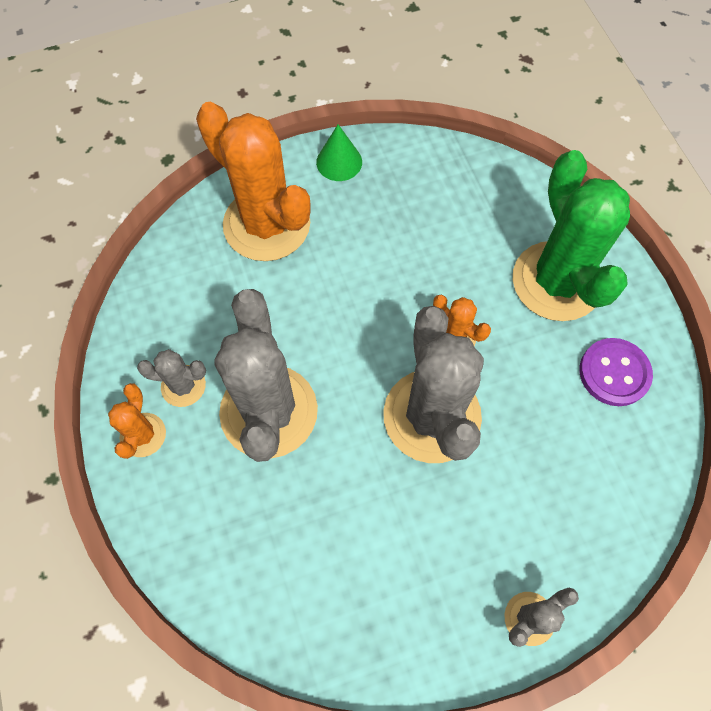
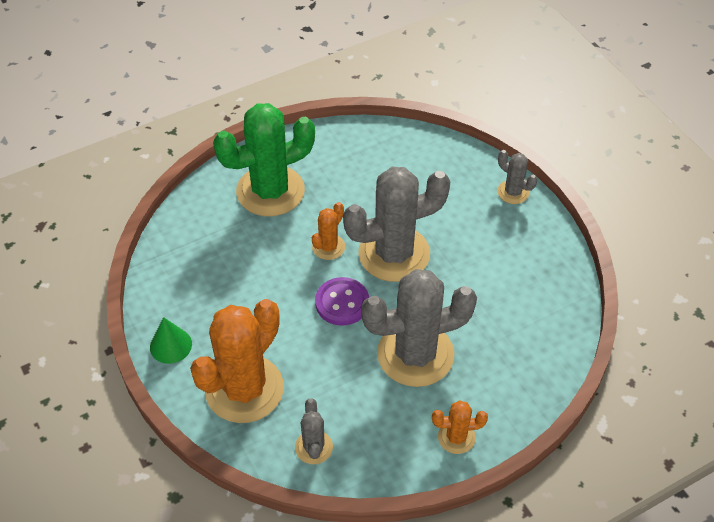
camera: 100 degrees left, 15 degrees down
(183, 386) = (408, 418): grey cactus -> grey cactus (313, 447)
(614, 373) = (338, 158): purple button -> purple button (342, 303)

